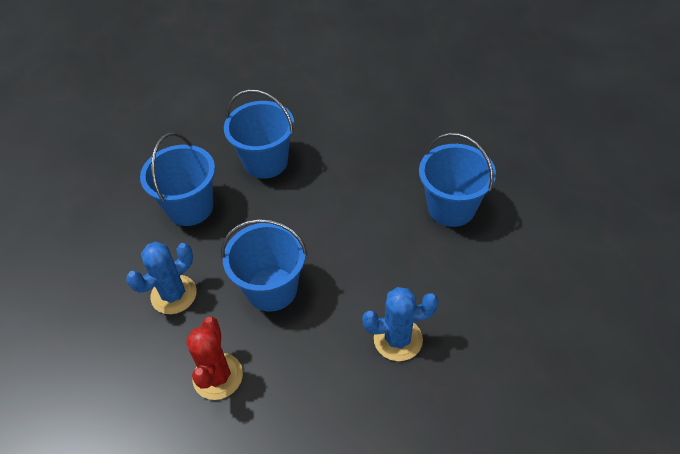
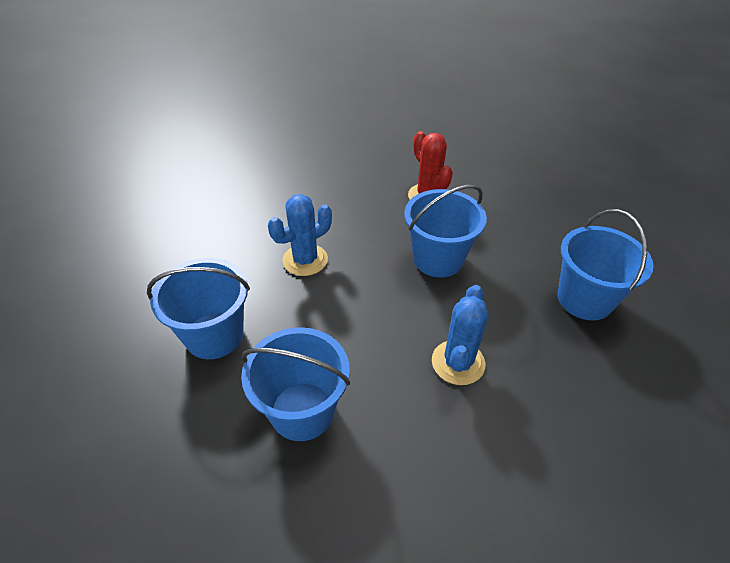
camera: 150 degrees right, 5 degrees down
(174, 294) = (512, 228): blue cactus -> blue cactus (458, 362)
(266, 162) = (567, 385): blue bucket -> blue bucket (214, 335)

